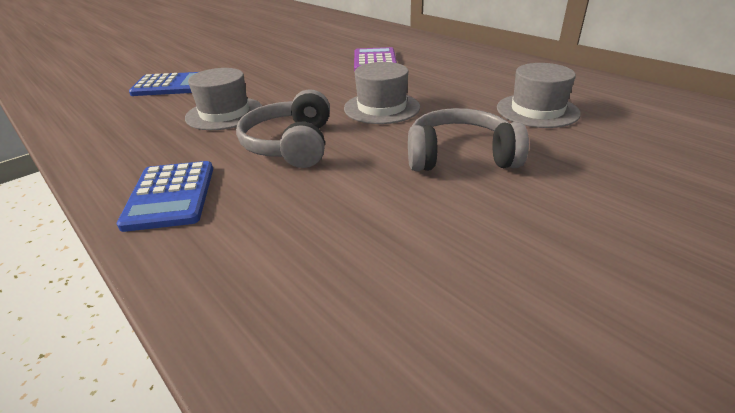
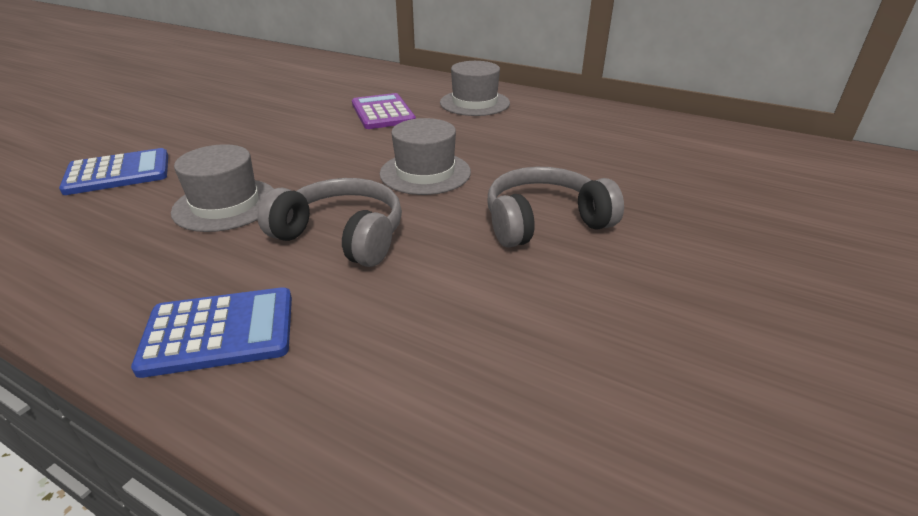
camera: 20 degrees left, 0 degrees up
(170, 196) = (219, 332): blue calculator -> blue calculator turned 75 degrees counterclockwise
(291, 145) = (342, 236): grey headphones -> grey headphones turned 135 degrees clockwise
(537, 110) = (593, 157): grey hat -> grey hat (474, 103)

